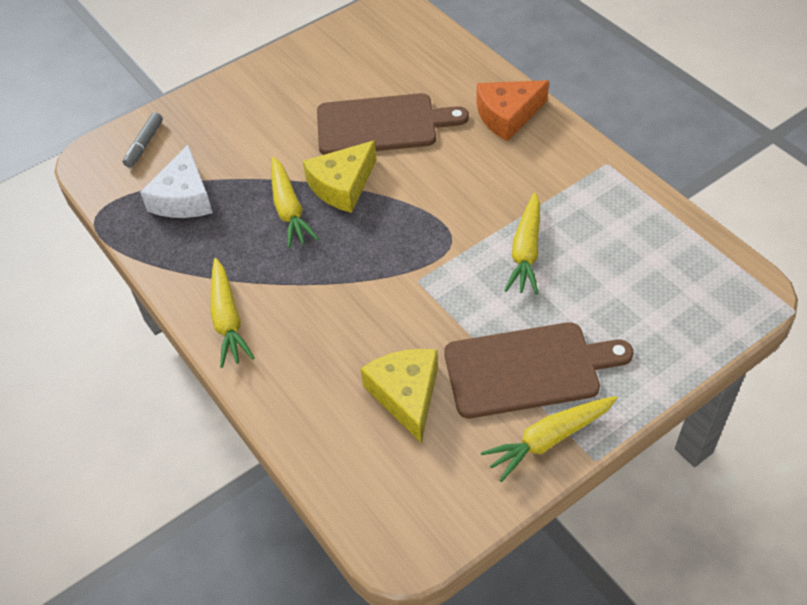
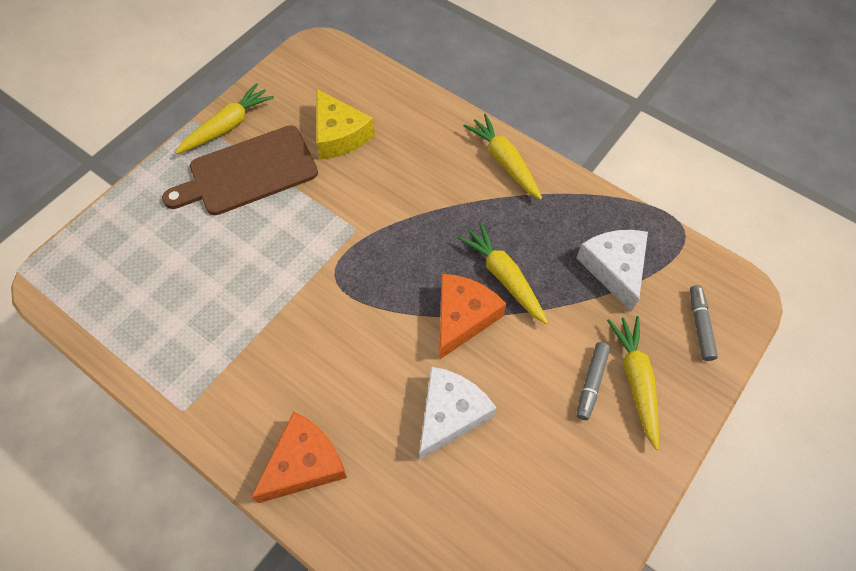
camera: 160 degrees right, 10 degrees up
(259, 124) = (591, 383): none -> grey marker
(342, 185) = (463, 317): yellow cheese -> orange cheese
(382, 125) = (450, 414): brown cutting board -> white cheese
(526, 251) = (261, 279): yellow carrot -> yellow carrot (635, 381)

